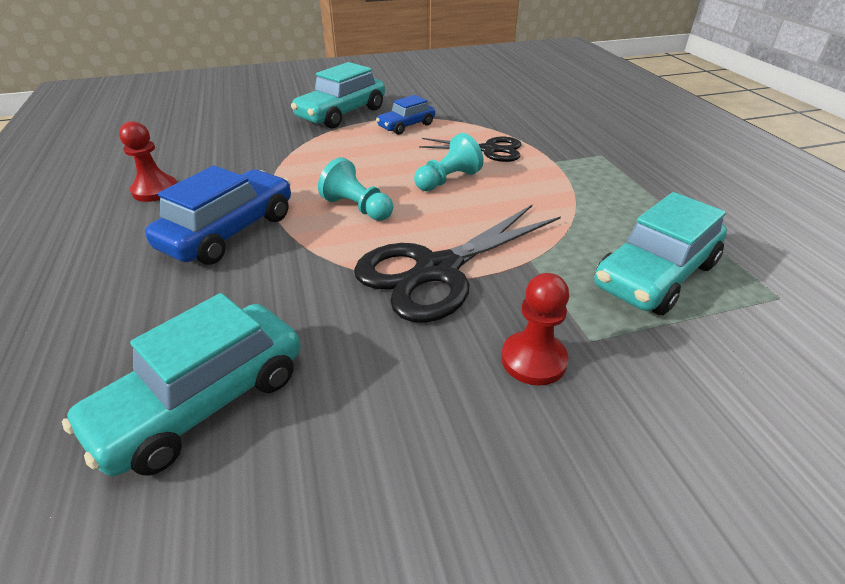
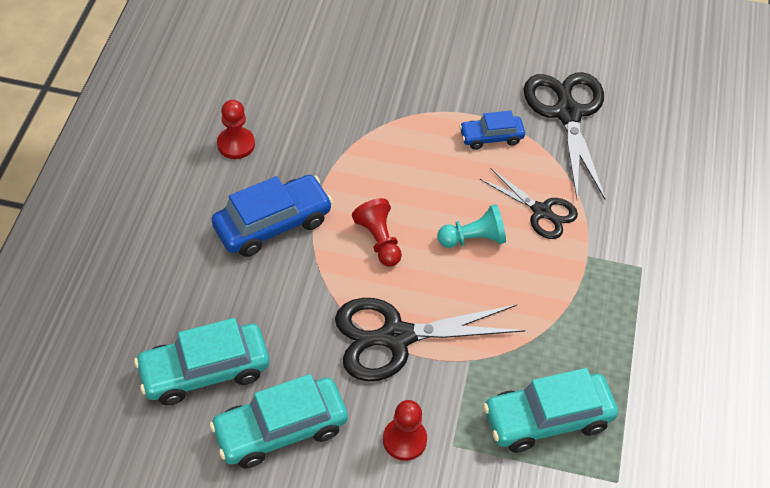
camera: 25 degrees right, 15 degrees up
(341, 114) = (441, 88): turquoise car -> turquoise car (280, 430)
(357, 208) = (379, 240): turquoise pawn -> red pawn
(454, 102) = (567, 114): none -> black scissors

